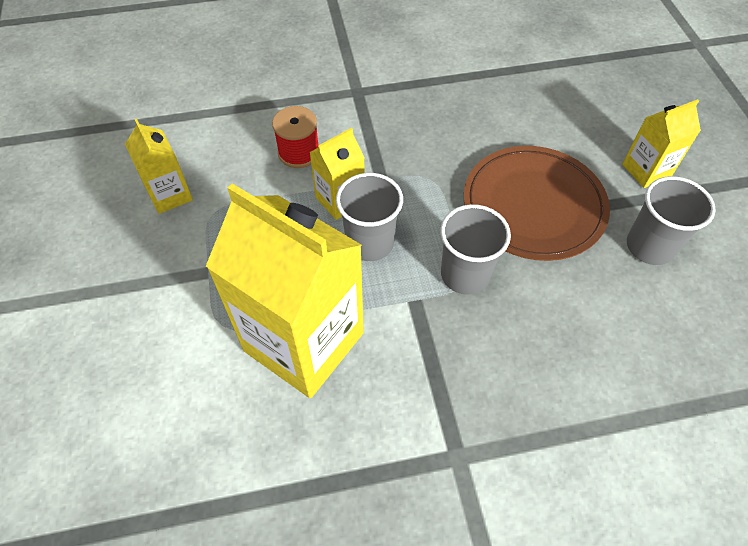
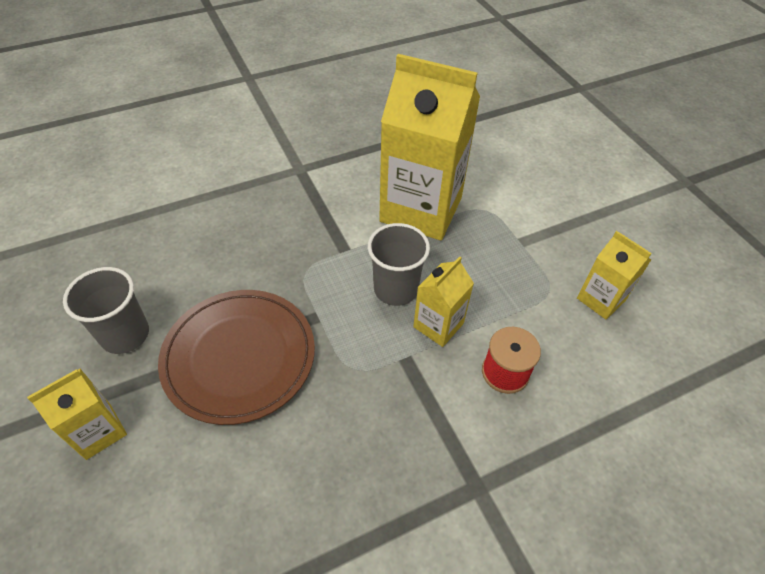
camera: 165 degrees right, 5 degrees down
(465, 274) = (305, 277): grey cup -> none

